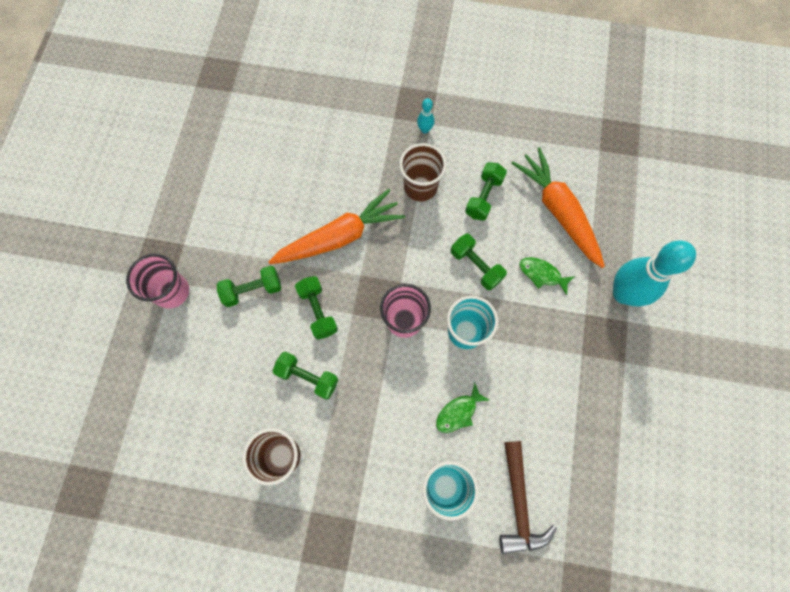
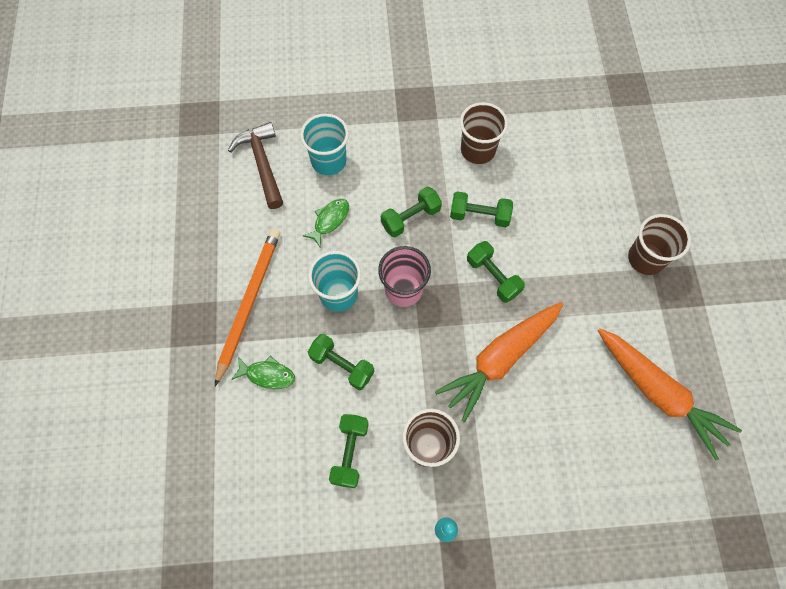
camera: 165 degrees right, 5 degrees down
(172, 291) = (646, 258): pink cup -> brown cup
(252, 290) = (567, 280): green dumbbell -> green dumbbell (410, 218)
(551, 344) = (249, 303): none -> orange pencil
(557, 211) = (258, 458): orange carrot -> orange carrot (659, 393)
(623, 293) = (175, 376): turquoise bowling pin -> none

